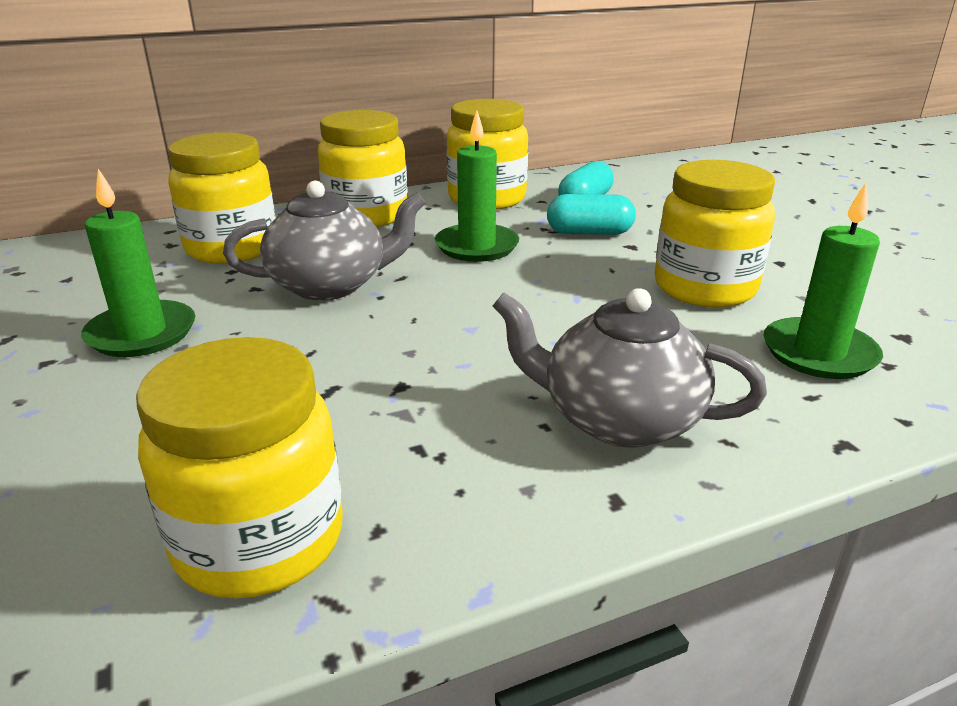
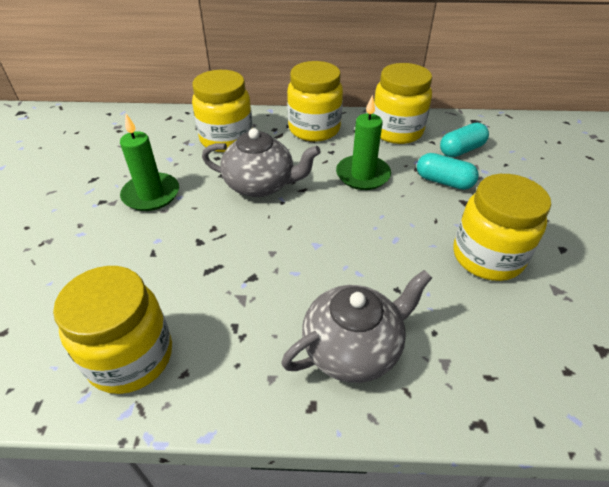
camera: 25 degrees right, 15 degrees up
(618, 419) = (353, 348): grey teapot -> grey teapot turned 105 degrees clockwise
(819, 353) = (524, 342): green candle -> none

